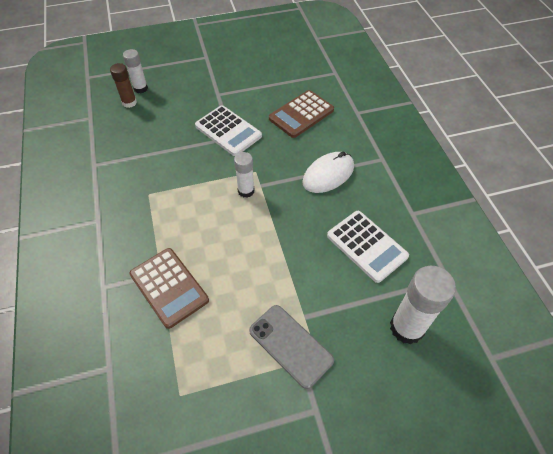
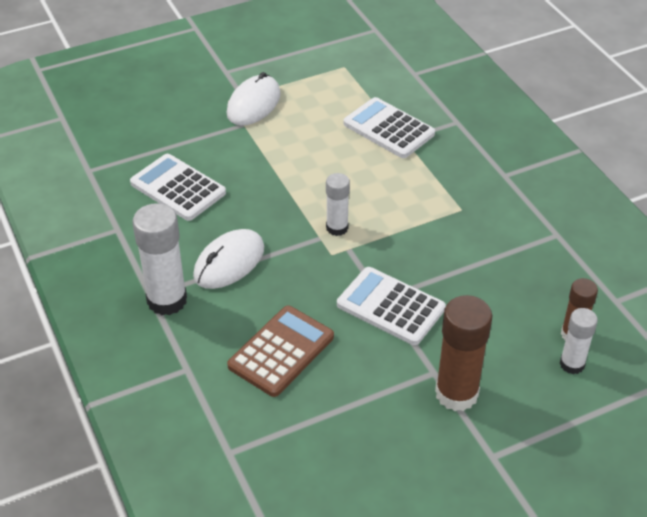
camera: 170 degrees right, 10 degrees down
(169, 287) = (388, 129): brown calculator -> white calculator
(210, 83) = (456, 393): none -> brown glue stick
(290, 345) = (254, 104): grey phone -> white mouse
(406, 327) = (140, 128): white glue stick -> white glue stick (167, 300)

